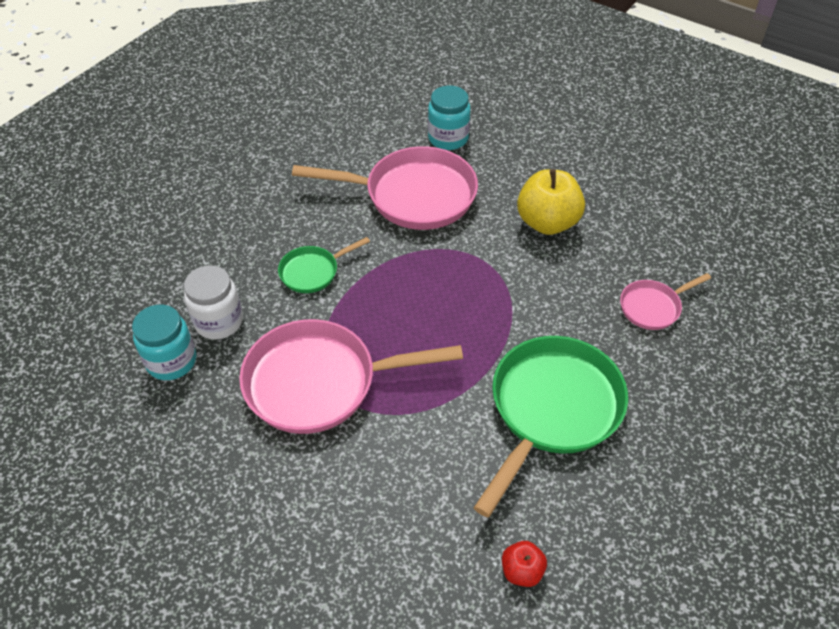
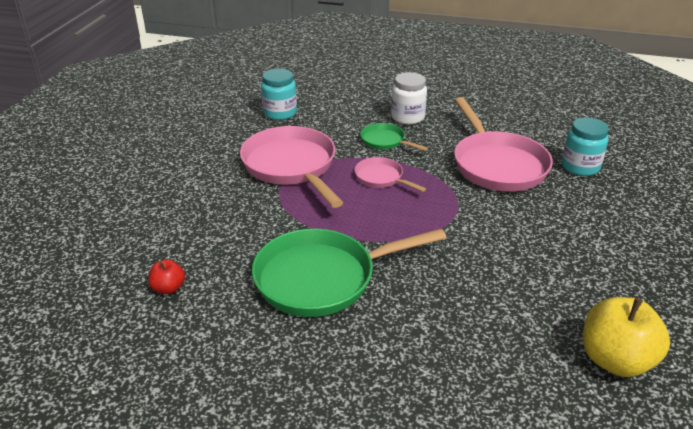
camera: 70 degrees right, 15 degrees down
(219, 322) = (319, 120): white jar -> white jar (407, 117)
(547, 222) = (531, 239): yellow apple -> yellow apple (615, 360)
(552, 409) = (322, 278): green pan -> green pan turned 150 degrees clockwise
(652, 307) = (479, 324): pink pan -> pink pan (381, 178)

